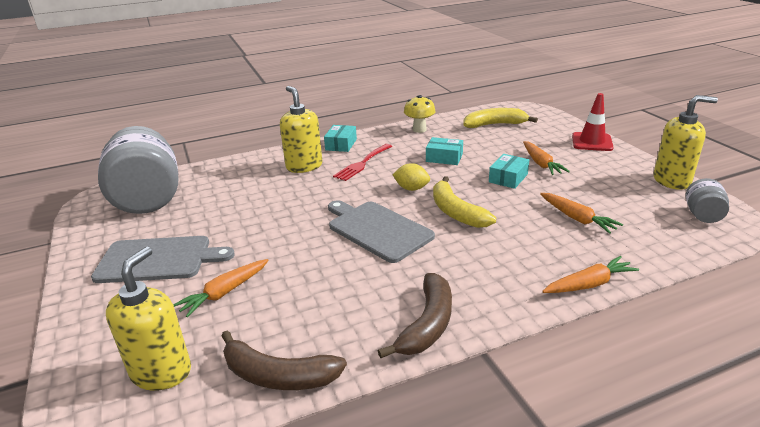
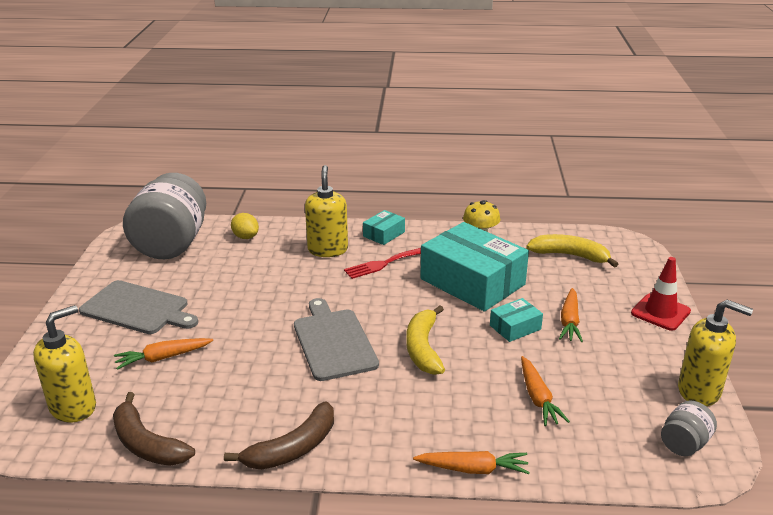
camera: 25 degrees right, 0 degrees up
(411, 188) = (405, 308): yellow lemon -> yellow lemon (245, 237)
(444, 158) = (472, 282): turquoise box -> turquoise box, size x2.23

